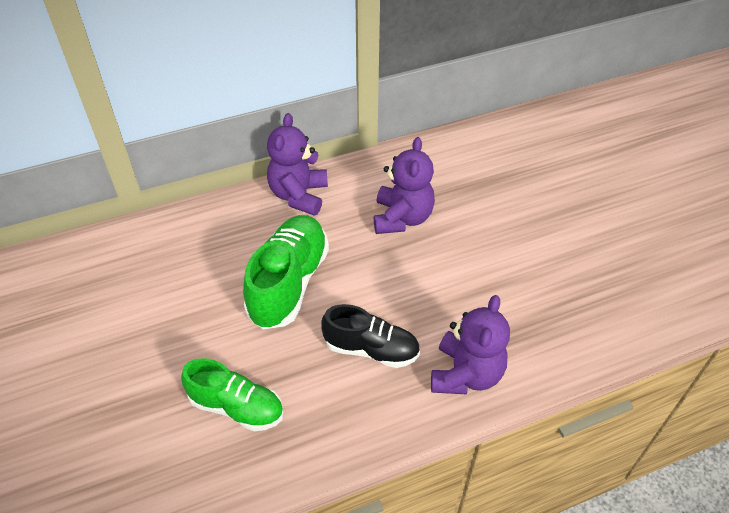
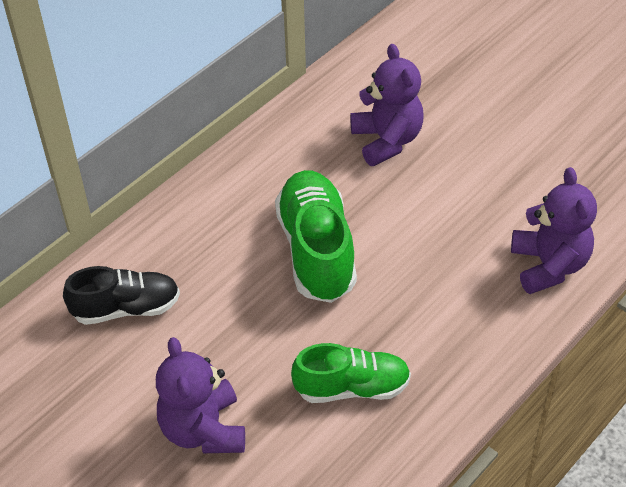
camera: 25 degrees left, 0 degrees up
(299, 195) = (260, 157): purple teddy bear -> purple teddy bear (203, 429)
(371, 349) = (445, 280): black shoe -> black shoe (126, 308)

